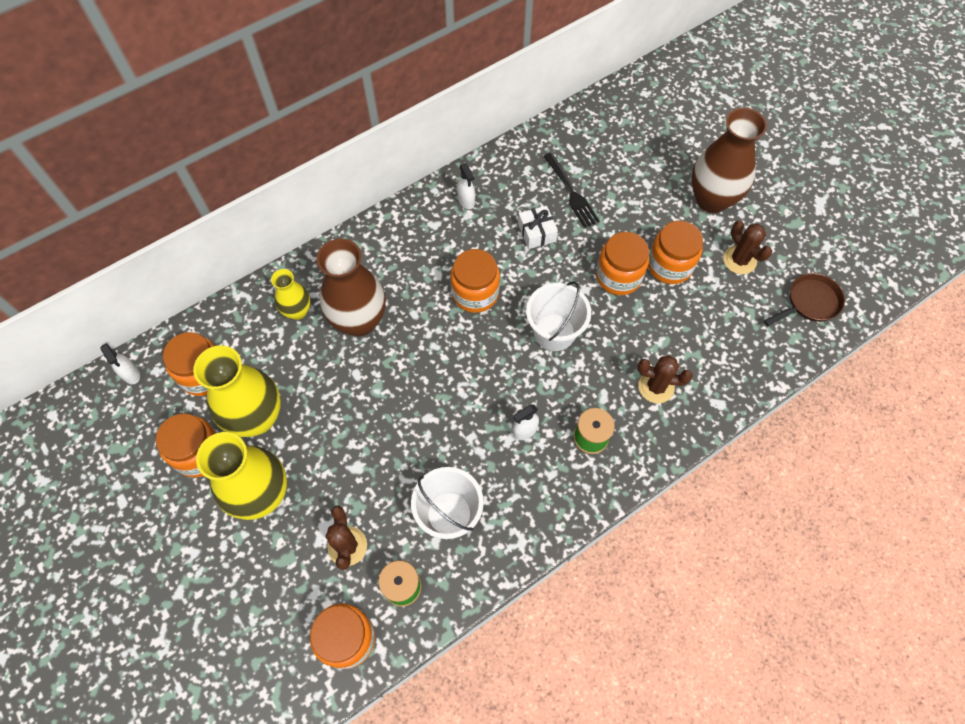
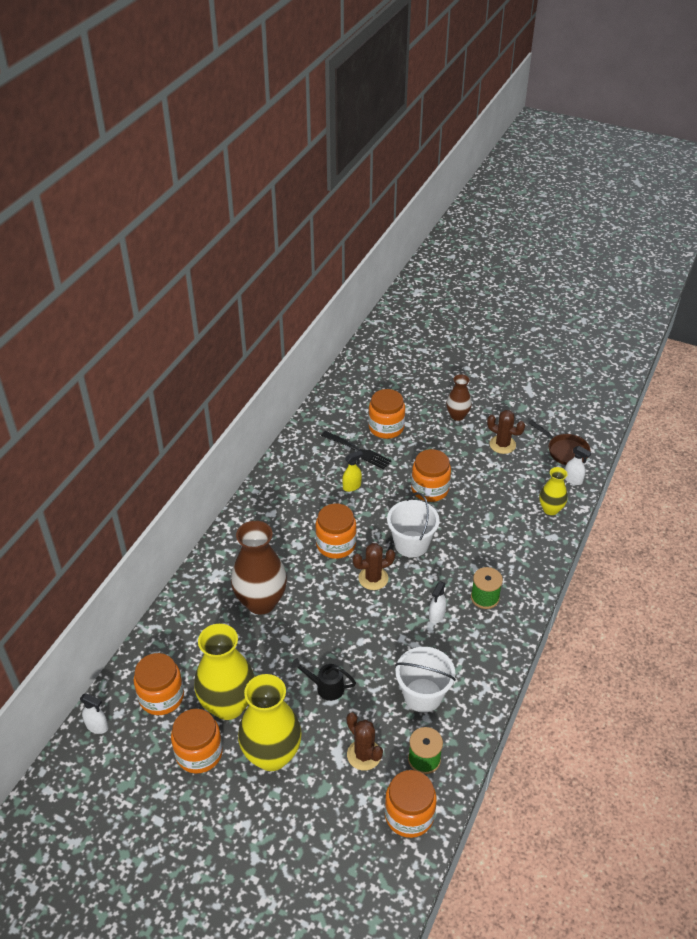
camera: 30 degrees left, 20 degrees down
(297, 311) = (207, 618): yellow vase -> yellow vase (550, 509)
(359, 450) = (326, 687): none -> black watering can
(466, 201) = (284, 487): white spray bottle -> white spray bottle (573, 480)
(537, 232) = (352, 486): white gift -> yellow spray bottle
(656, 387) = (505, 546): brown cactus -> brown cactus (373, 578)
(669, 265) = (459, 467): orange jar -> orange jar (386, 427)
(711, 199) = (457, 416): brown vase -> brown vase, size x0.55
(809, 303) = (565, 451): brown pan -> brown pan turned 105 degrees clockwise

